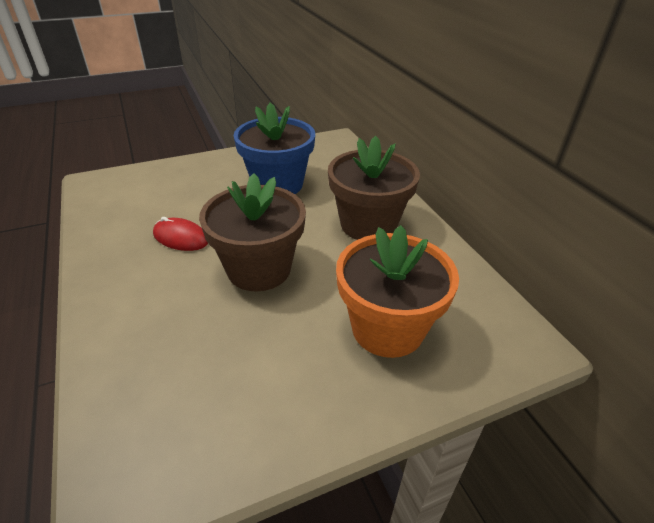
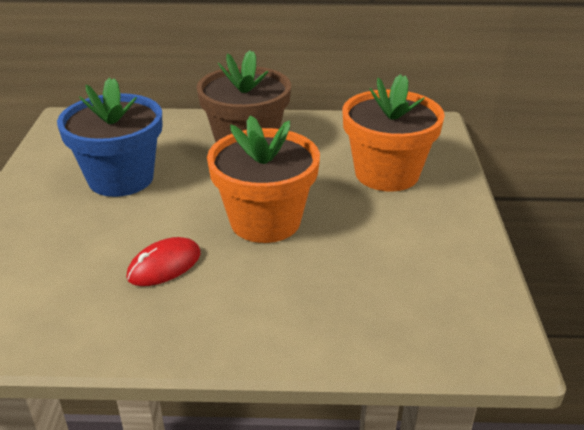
camera: 65 degrees left, 5 degrees down
(259, 269) = (265, 221): brown flower pot -> orange flower pot

